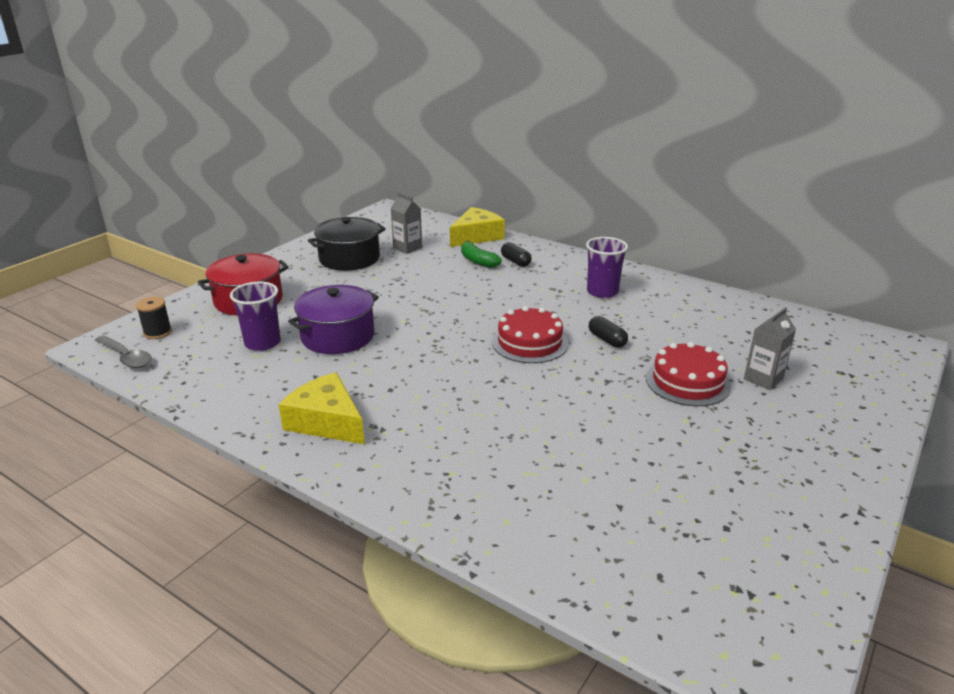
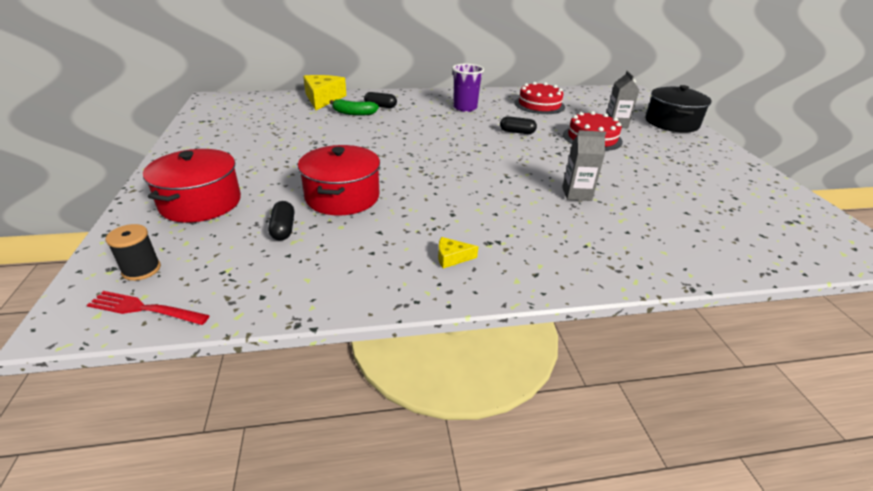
camera: 45 degrees left, 5 degrees up
(126, 357) = (143, 309): grey spoon -> red fork
(262, 343) = (283, 229): purple cup -> black capsule
(326, 421) = (452, 258): yellow cheese -> yellow cheese, size x0.45
(337, 336) = (342, 197): purple pot -> red pot
(349, 258) = (243, 141): black pot -> black pot (671, 123)
(407, 248) = (282, 120): grey carton -> grey carton (576, 194)
(529, 342) = (480, 149): red cake -> red cake (539, 105)

